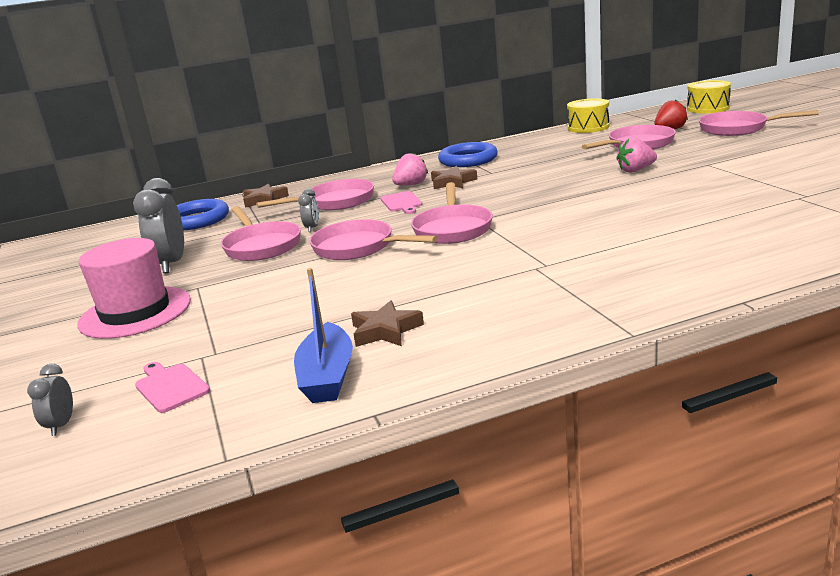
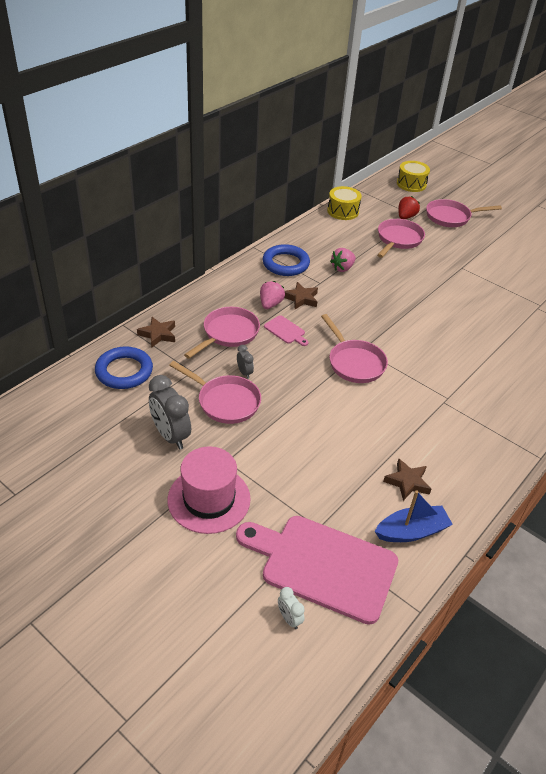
camera: 35 degrees left, 20 degrees up
(61, 425) = (289, 618): grey clock -> white clock
(170, 386) = (323, 565): pink cutting board -> pink cutting board, size x2.43
(327, 376) = (411, 531): blue boat -> blue boat turned 75 degrees counterclockwise
(358, 247) = (306, 394): pink pan -> none
(635, 170) = (422, 277): pink strawberry -> pink strawberry (342, 268)

